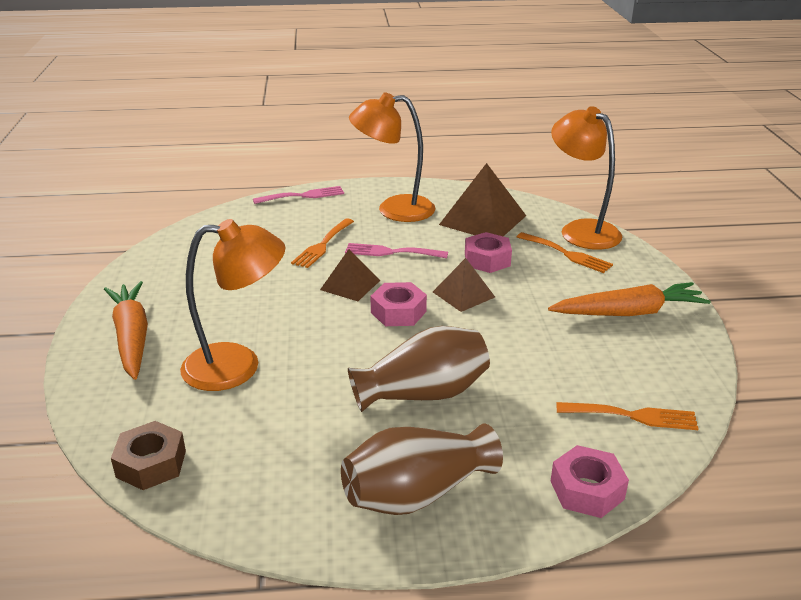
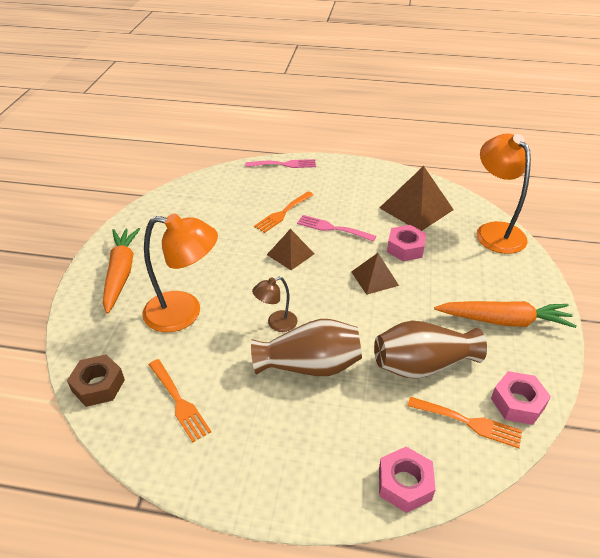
camera: 15 degrees right, 10 degrees up
(363, 358) = (276, 323): none -> brown lamp
(394, 209) = (349, 188): orange lamp -> none
(398, 312) = (318, 286): pink nut -> pink nut (517, 403)
(416, 494) = (273, 455): brown vase -> brown vase (422, 365)
(567, 254) = (473, 253): orange fork -> orange fork (179, 402)

